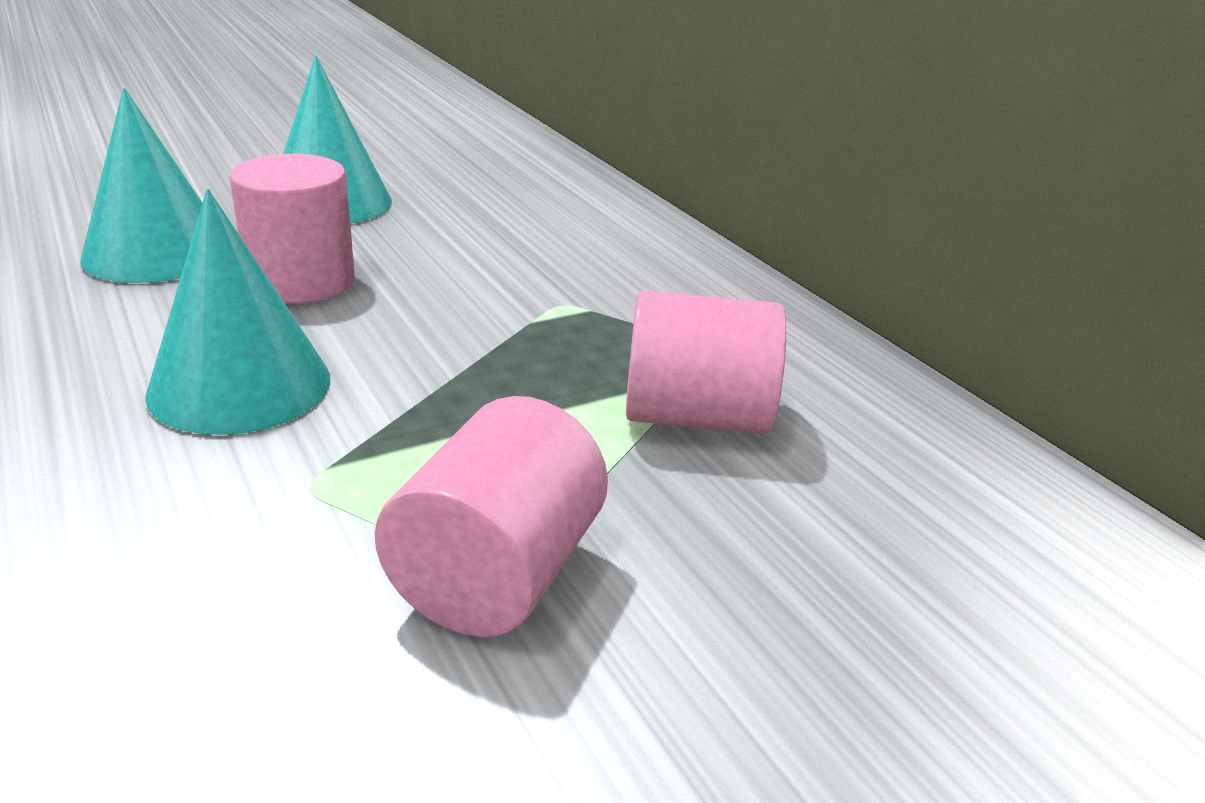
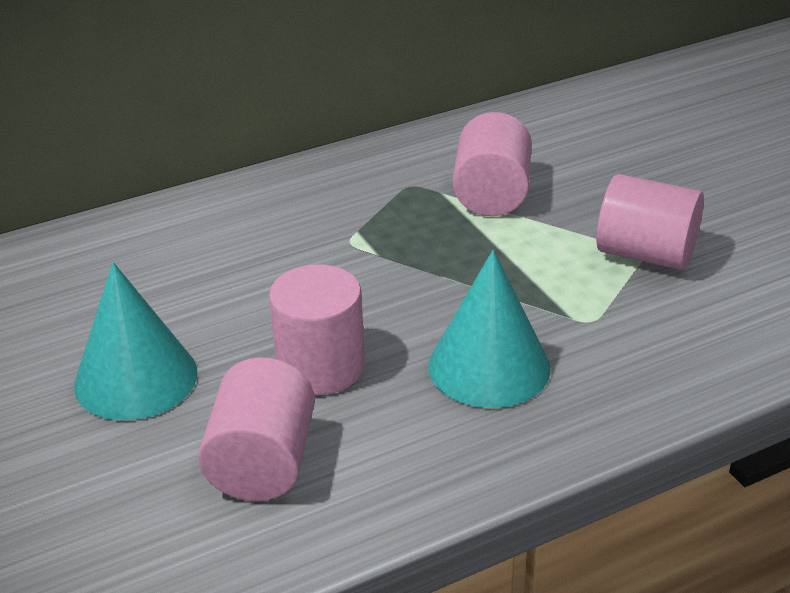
camera: 85 degrees left, 5 degrees up
(157, 253) = (262, 463): turquoise cone -> pink cylinder

